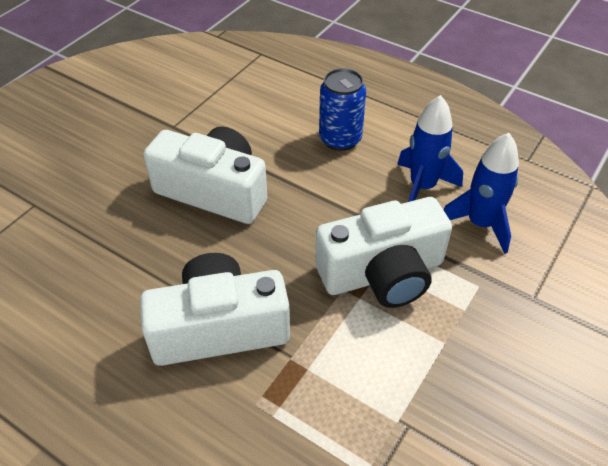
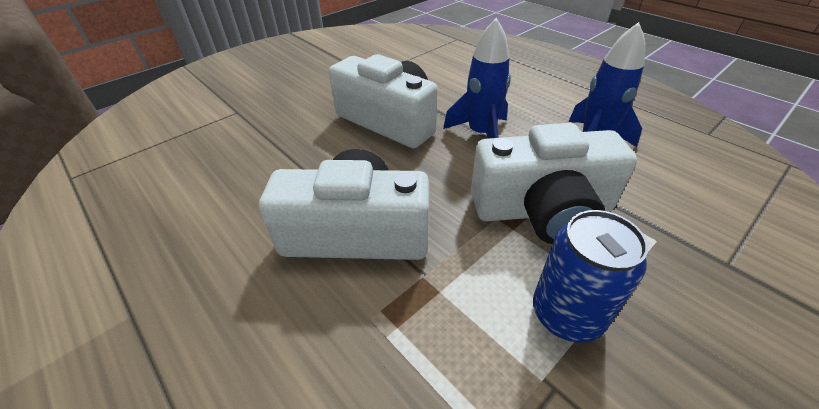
camera: 15 degrees right, 5 degrees down
(340, 139) = (515, 98): blue can -> blue can (566, 314)
(480, 224) = (657, 181): blue rocket -> blue rocket (481, 134)

